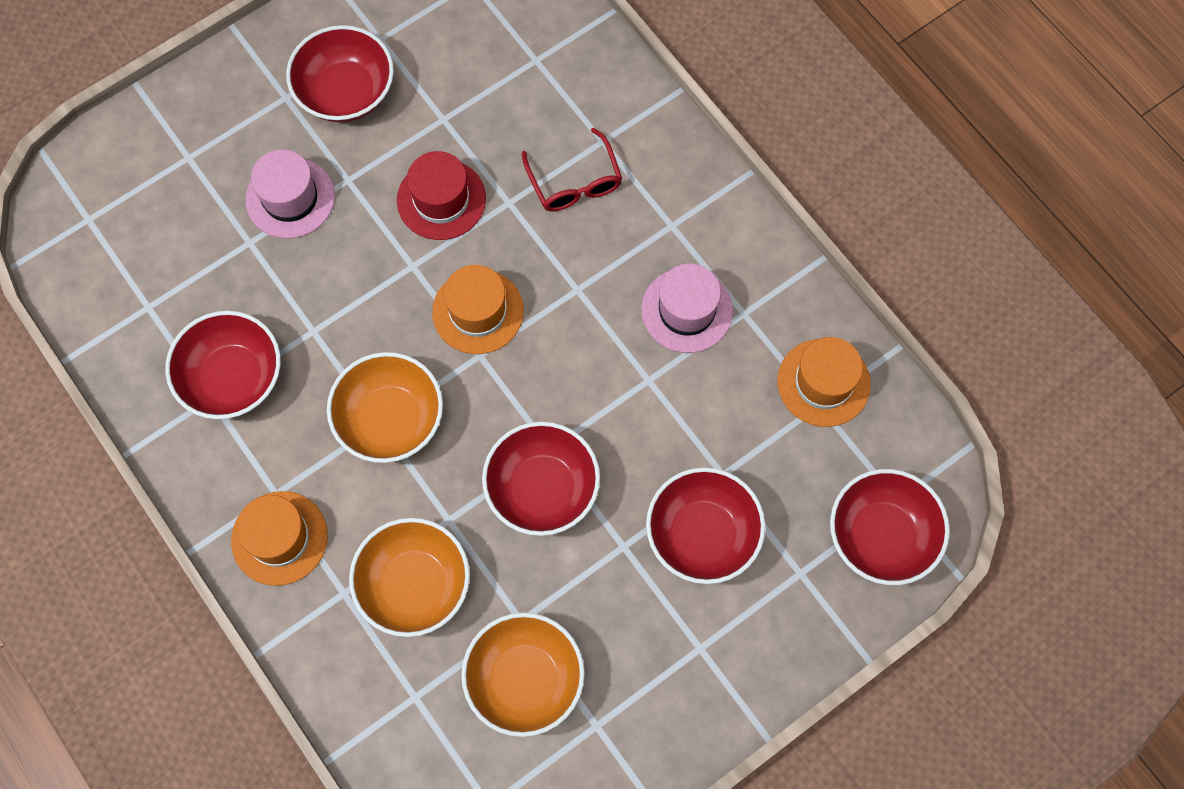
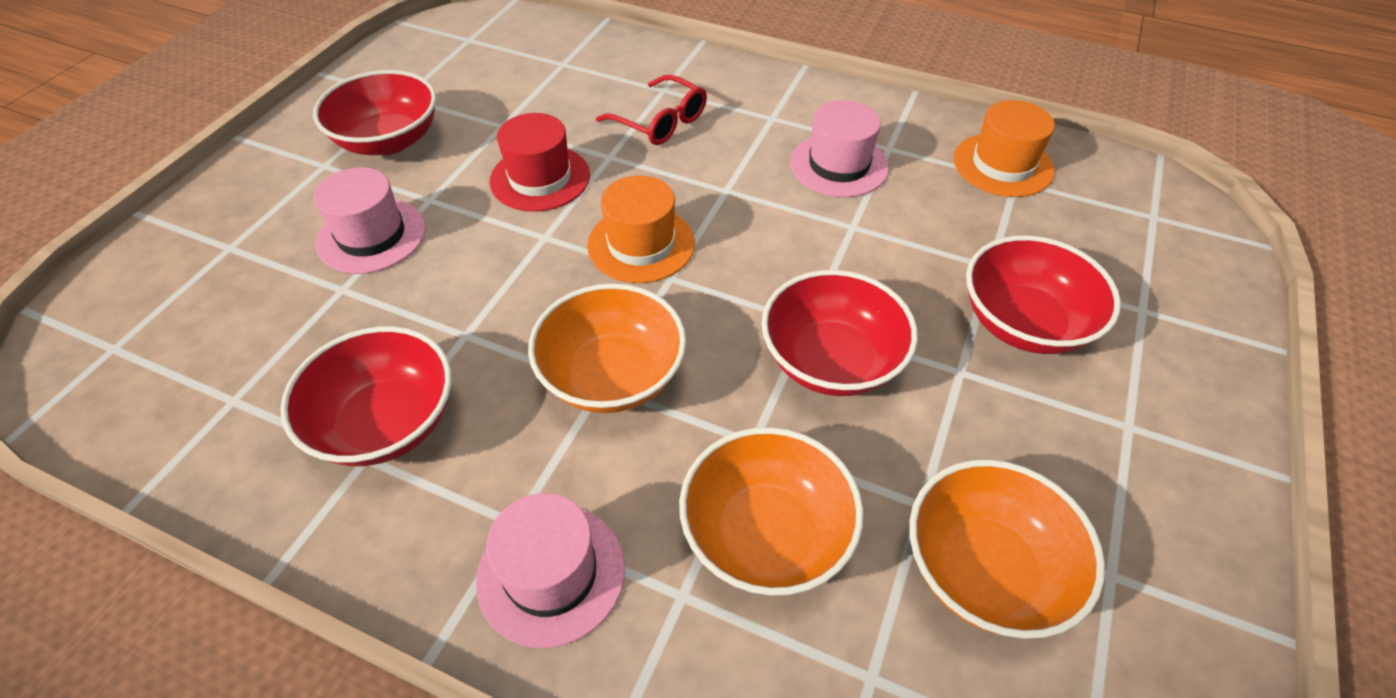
camera: 30 degrees left, 20 degrees down
(279, 538) = (551, 573): orange hat -> pink hat
(881, 536) = (1173, 247): red bowl -> none

